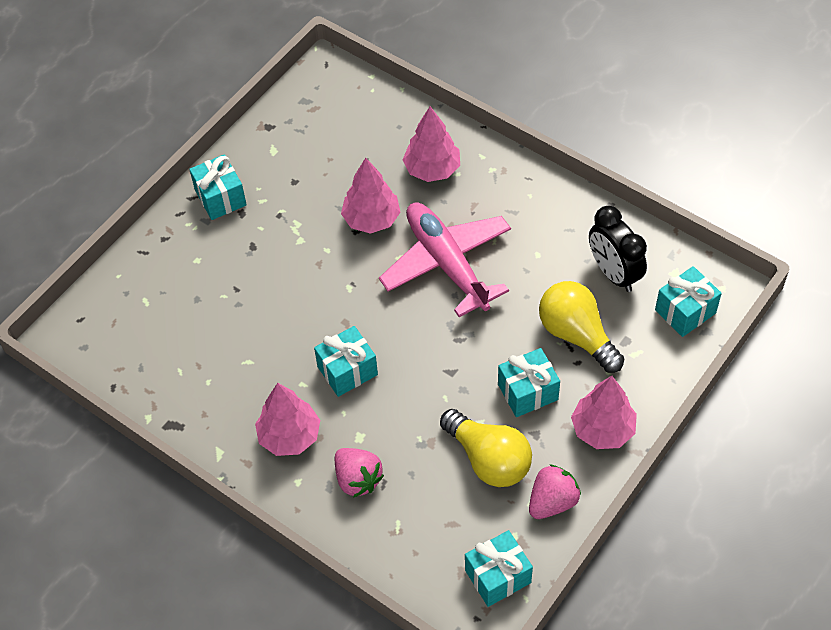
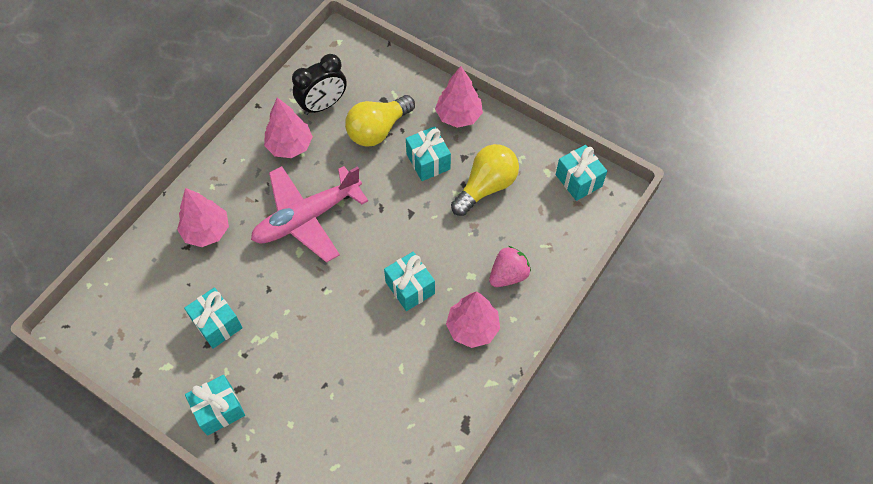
camera: 95 degrees left, 5 degrees up
(371, 219) = (256, 277): pink tree -> pink tree (290, 146)
(552, 502) = (518, 147): pink strawberry -> none
(685, 311) = (359, 63): turquoise gift -> turquoise gift (217, 324)

